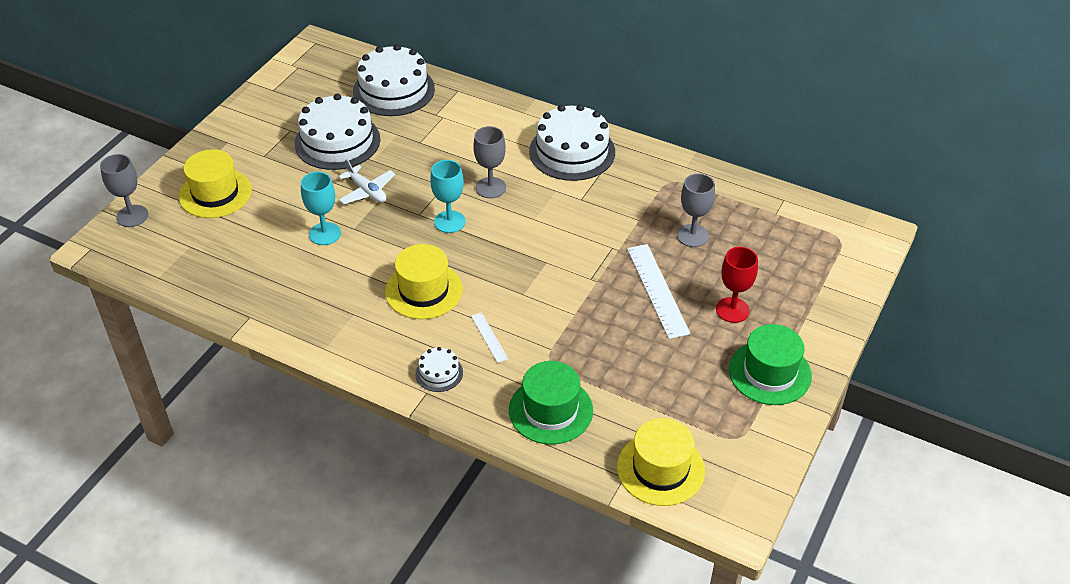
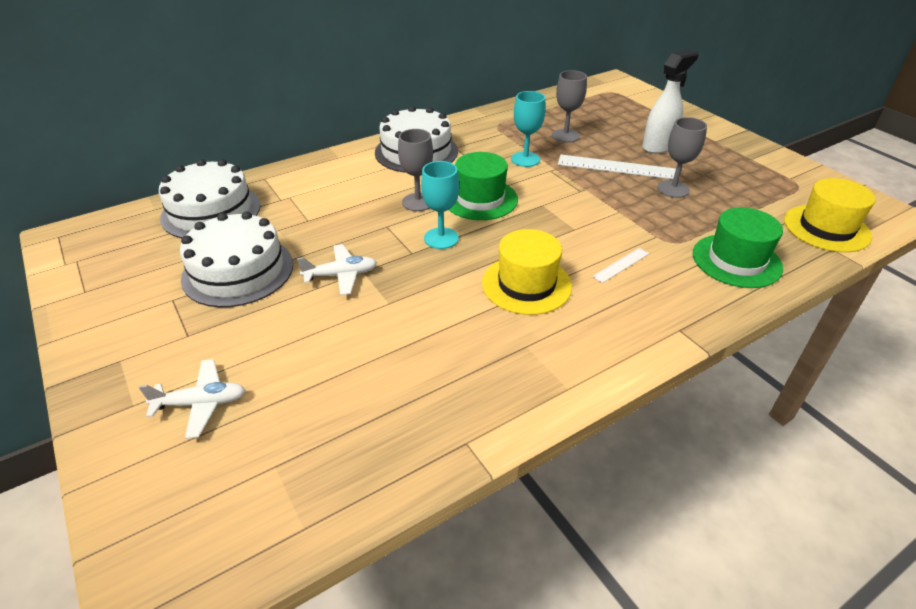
camera: 60 degrees left, 5 degrees down
(132, 216) = (138, 520): grey goblet -> grey goblet (673, 189)
(215, 193) = (201, 403): yellow hat -> white plane
(325, 234) = (377, 327): turquoise goblet -> turquoise goblet (525, 159)
(439, 373) = (655, 312): white cake -> none
(489, 337) = (621, 265): white ruler -> white ruler turned 45 degrees counterclockwise
(732, 310) = (658, 146): red goblet -> white spray bottle
(769, 373) = (733, 153): green hat -> green hat (480, 199)

